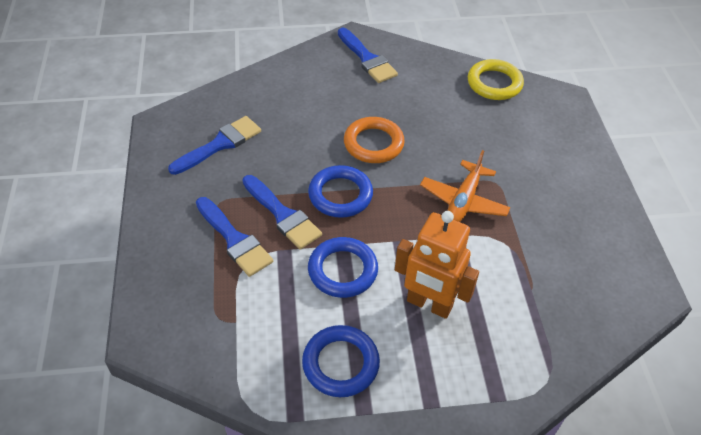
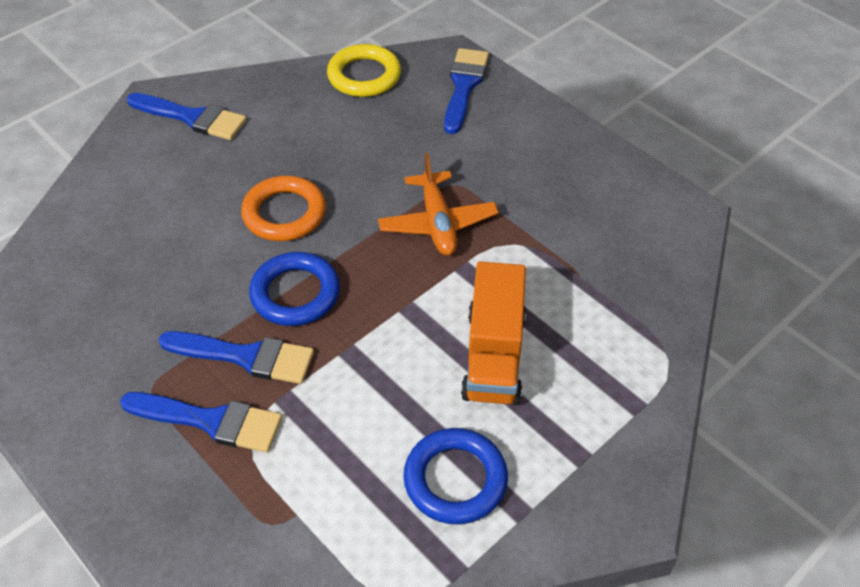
camera: 35 degrees left, 0 degrees up
(220, 144) = (89, 318): blue brush -> blue brush (464, 86)
(342, 270) = (371, 377): blue ring -> none
(429, 304) = (493, 355): orange robot -> orange truck

